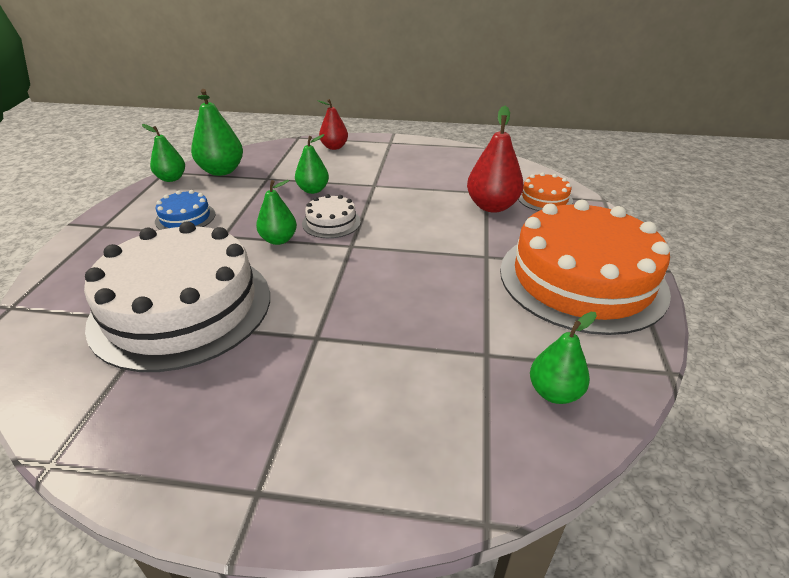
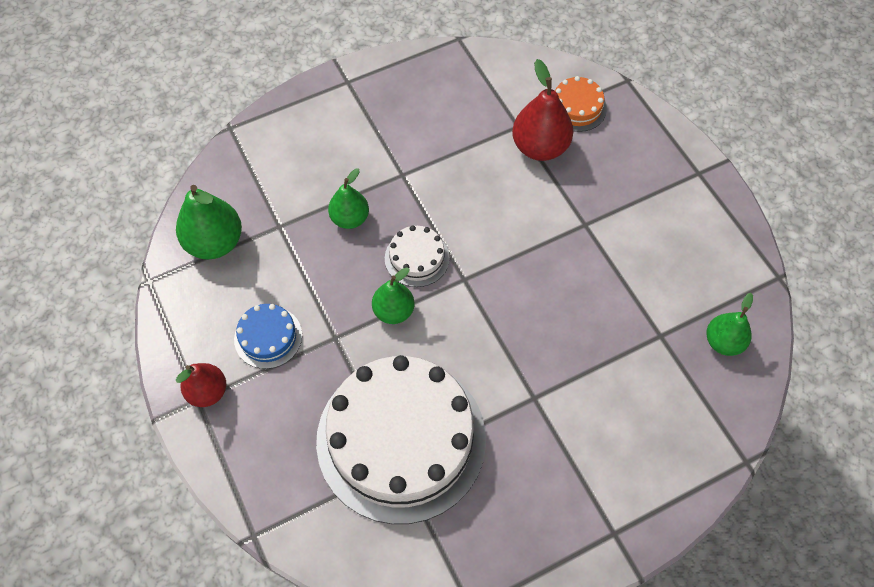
camera: 35 degrees left, 25 degrees up
(171, 178) = (173, 288): green pear -> none
(334, 147) = (294, 126): red pear -> red pear (207, 392)
(582, 279) = (673, 210): orange cake -> none

